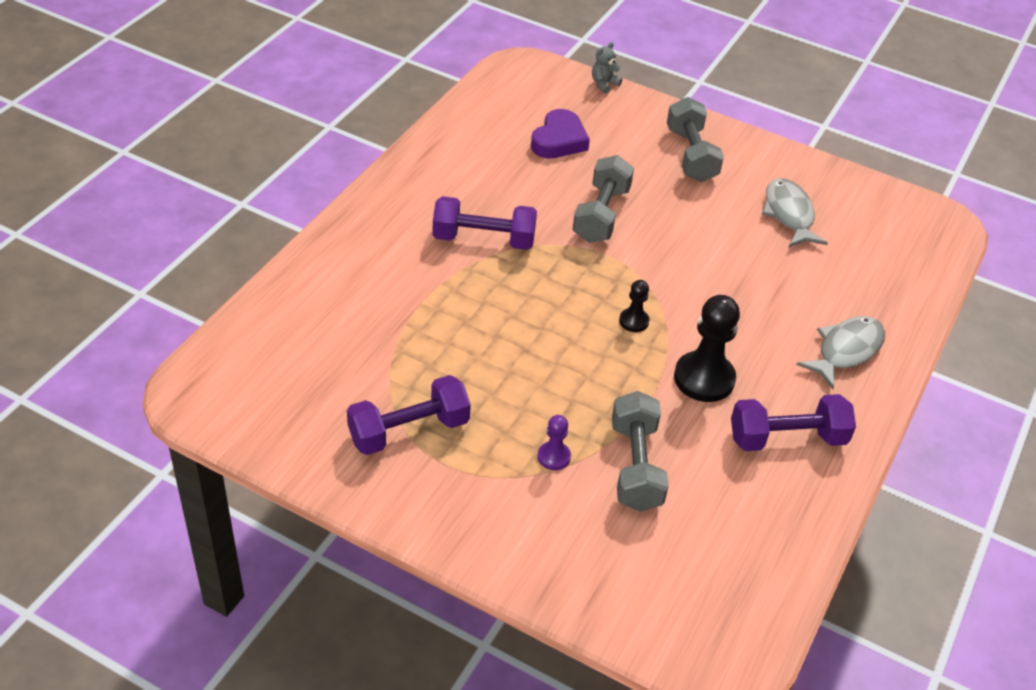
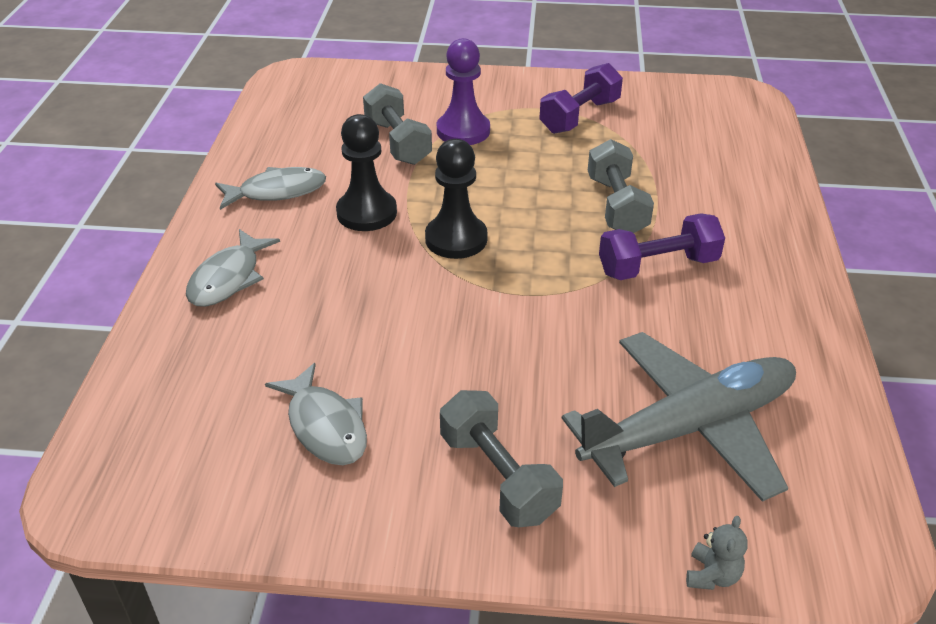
camera: 160 degrees right, 5 degrees down
(554, 457) = (463, 131): purple pawn -> purple pawn, size x1.96
(559, 140) = (688, 428): purple heart -> grey plane
(601, 215) = (559, 338): grey dumbbell -> grey dumbbell (616, 206)
(634, 321) = (456, 239): black pawn -> black pawn, size x1.96
(787, 438) = (277, 192): purple dumbbell -> grey fish

